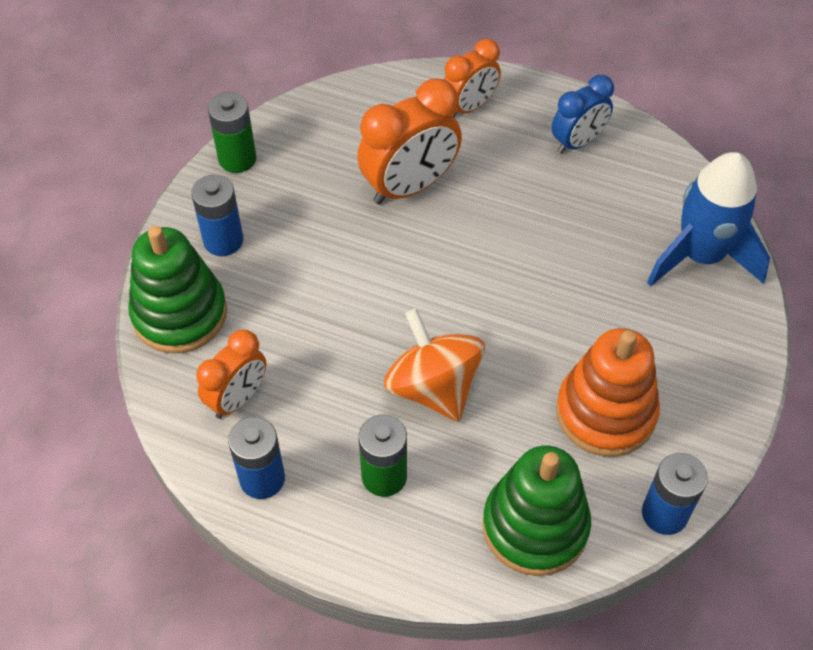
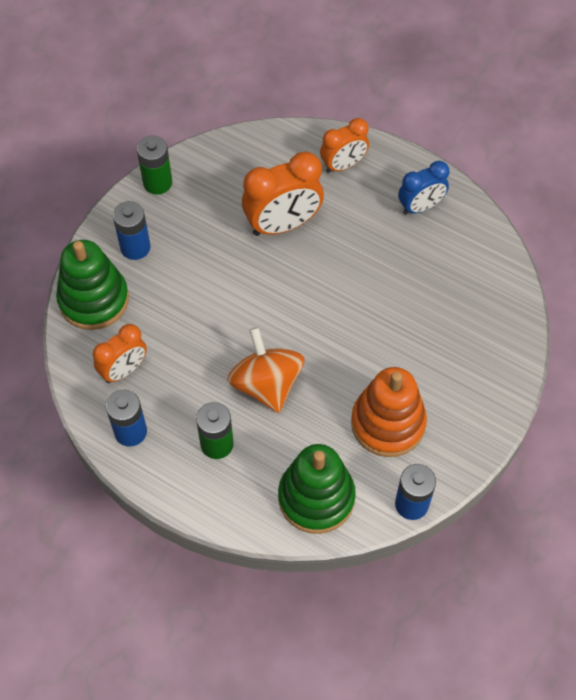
camera: 10 degrees right, 5 degrees up
(701, 256) = (491, 313): blue rocket -> none

